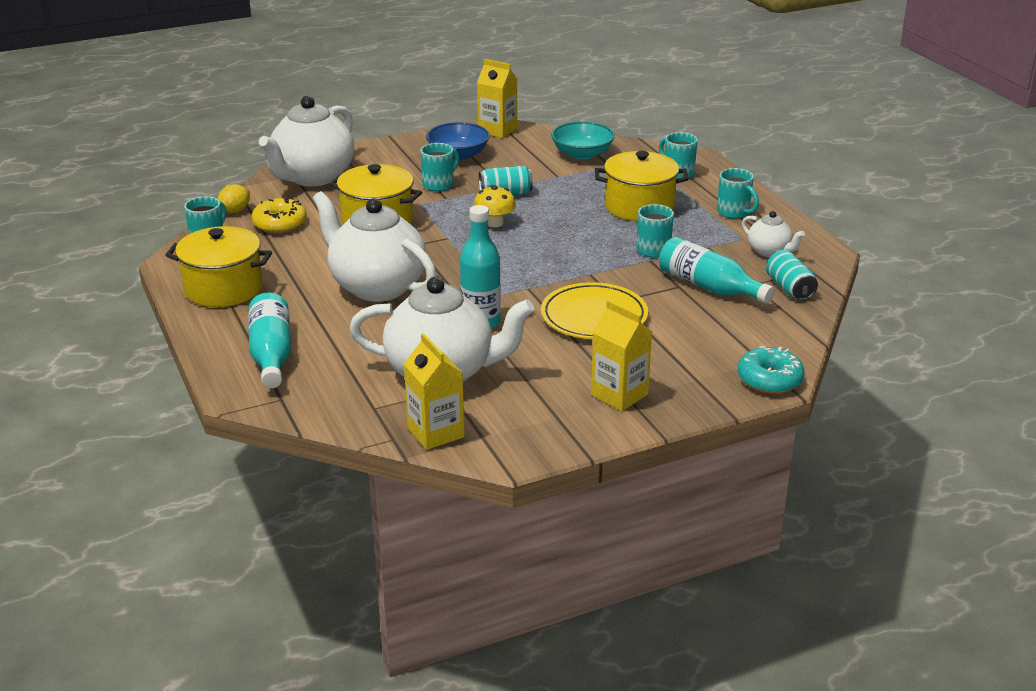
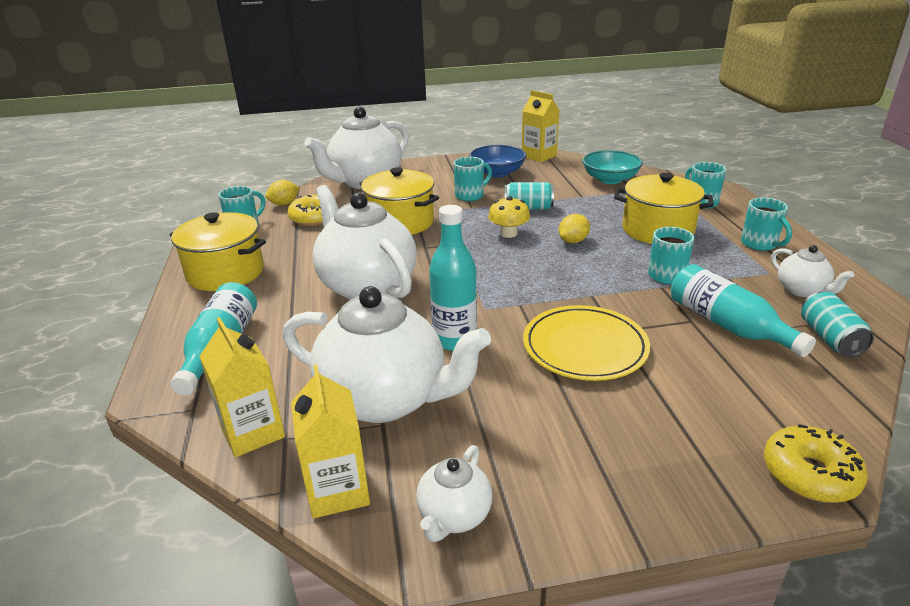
camera: 15 degrees right, 0 degrees up
(528, 435) = (454, 516): none -> white teapot
(560, 225) = (573, 241): none -> yellow lemon
(619, 395) = (593, 467): yellow carton -> yellow carton (253, 432)
(769, 379) = (809, 474): turquoise donut -> yellow donut

